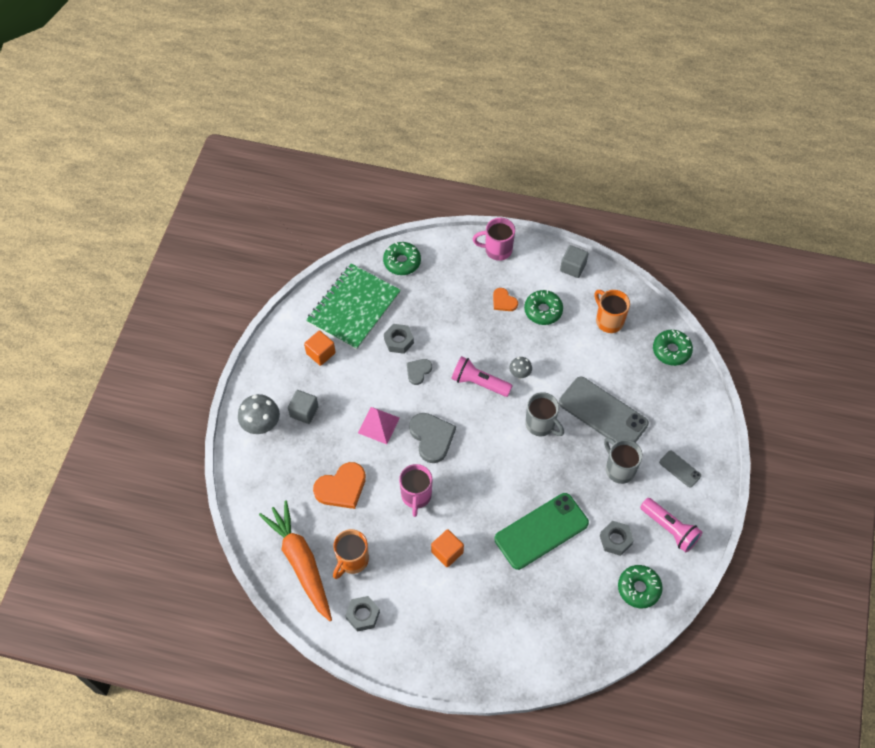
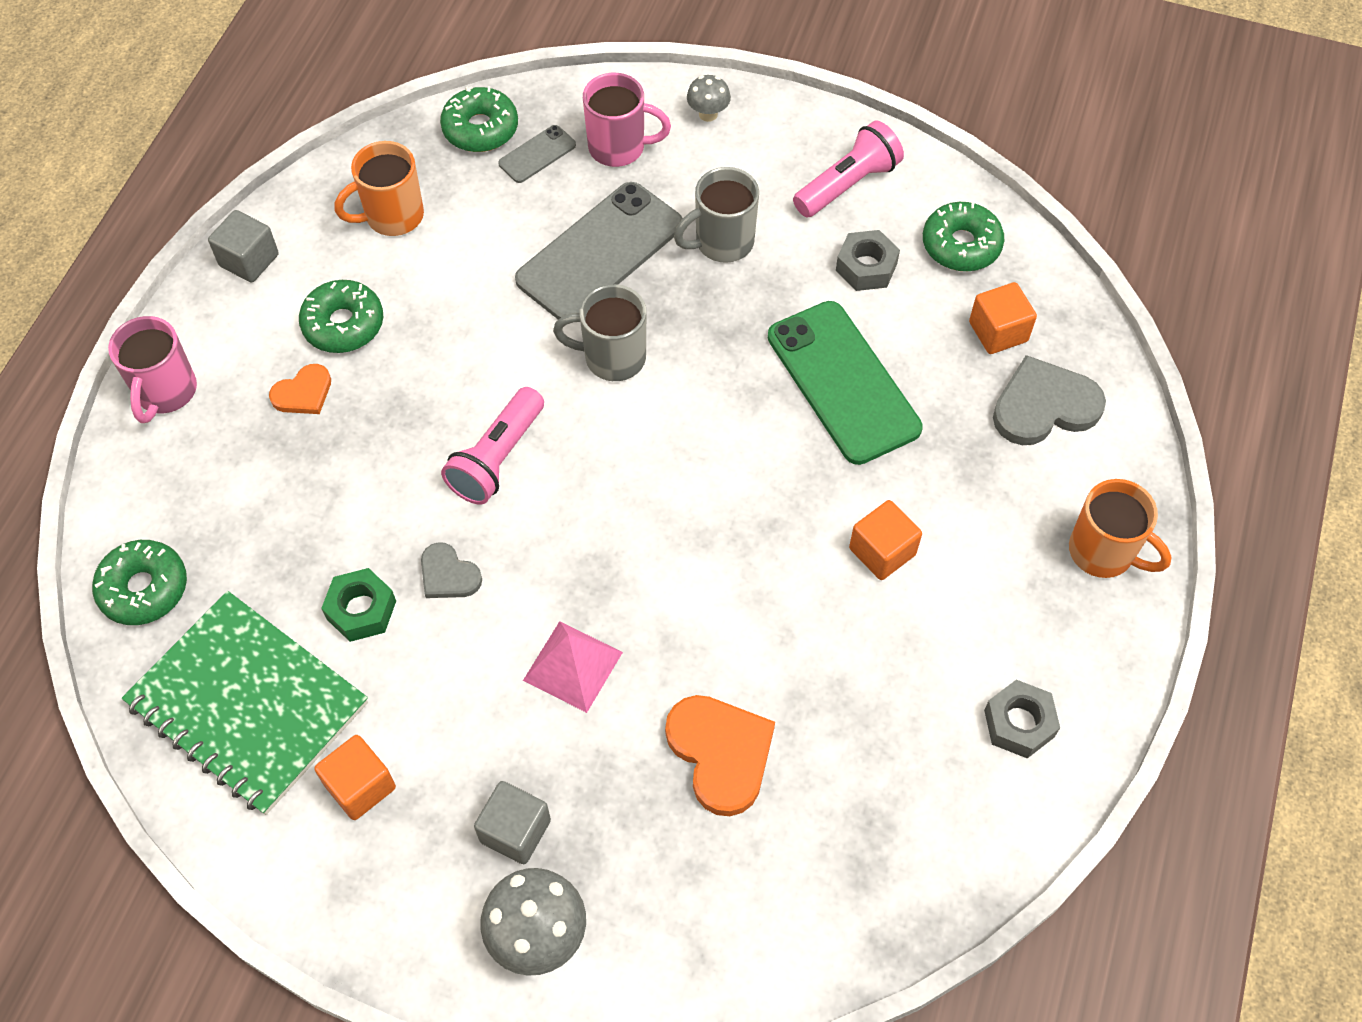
camera: 85 degrees left, 0 degrees up
(301, 562) = (898, 849): orange carrot -> none
(352, 560) = (896, 739): orange mug -> orange mug (1103, 552)
(398, 341) = (361, 610): grey nut -> green nut
(416, 496) = (753, 601): pink mug -> pink mug (619, 148)
(432, 437) = (617, 560): grey heart -> grey heart (1044, 406)
(520, 374) = (488, 382): grey mushroom -> grey mushroom (708, 114)
(541, 425) = (612, 357): grey mug -> grey mug turned 135 degrees counterclockwise
(584, 608) = (998, 332): none -> orange cube
(680, 469) = (730, 153): grey phone -> grey phone (537, 154)

